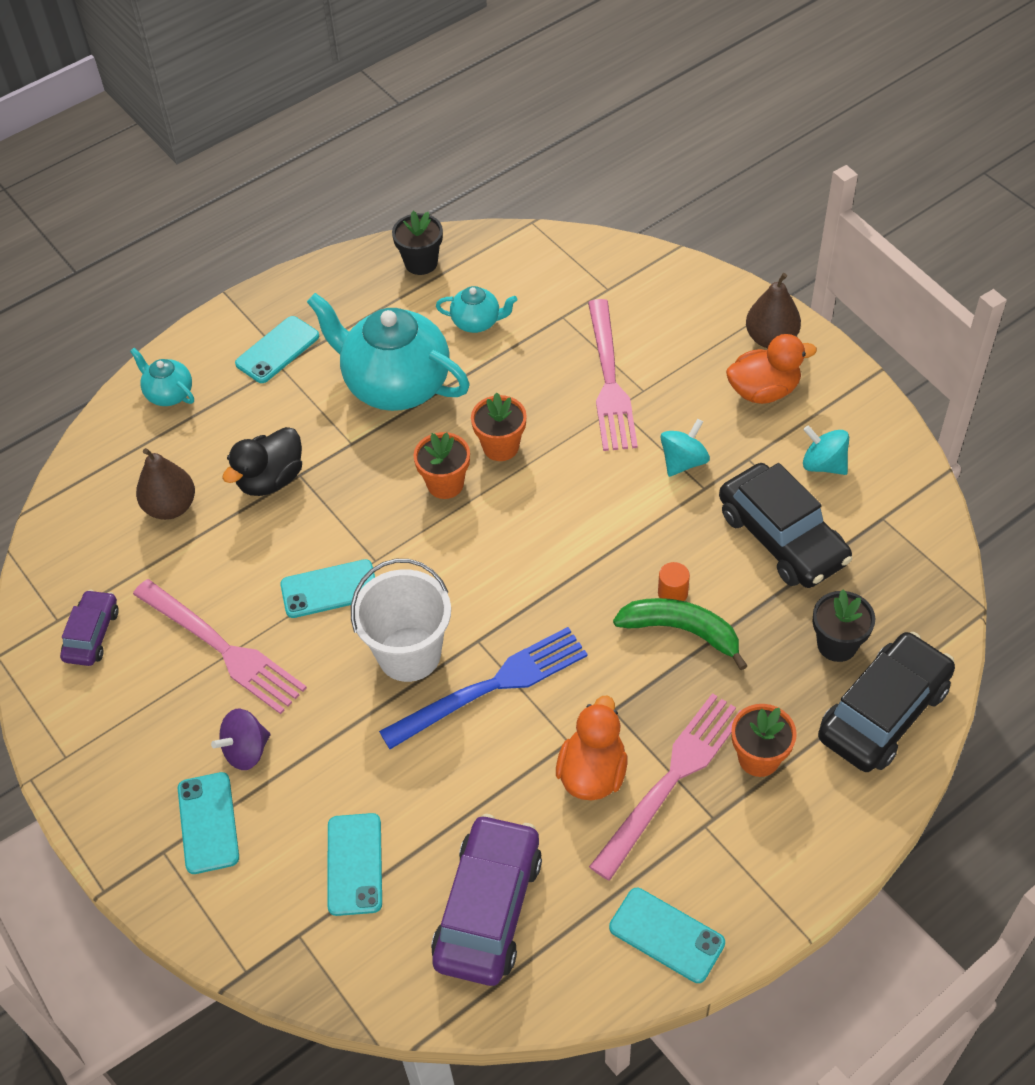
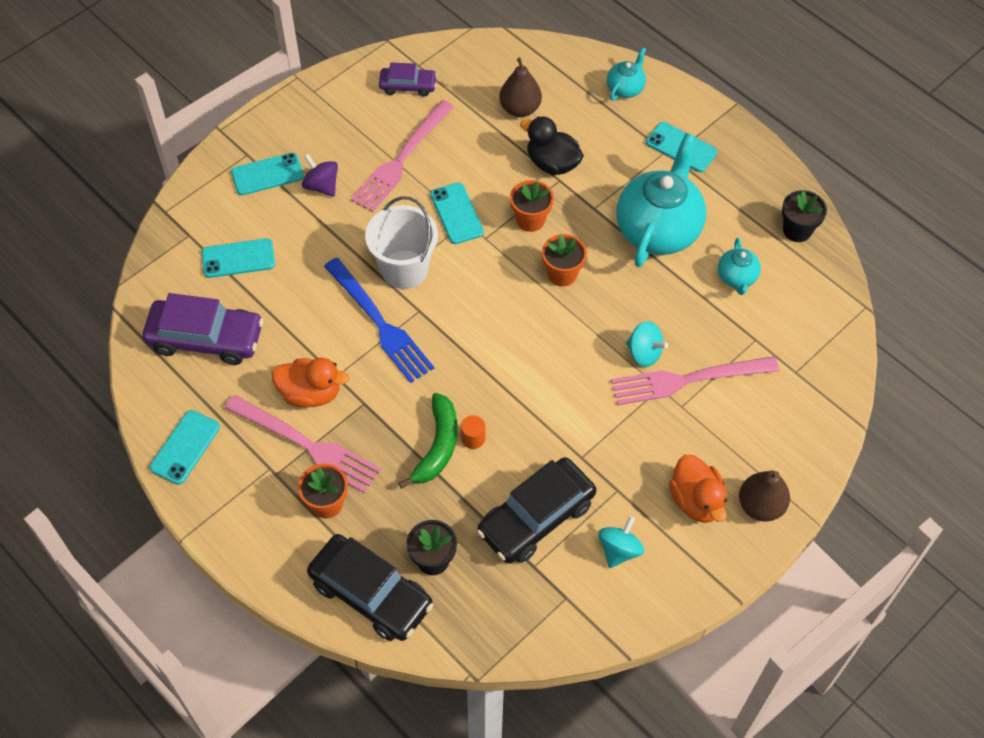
camera: 80 degrees right, 5 degrees up
(500, 447) = (604, 307): orange flower pot -> orange flower pot (530, 220)
(683, 461) = (607, 440): turquoise spinning top -> turquoise spinning top (644, 353)

